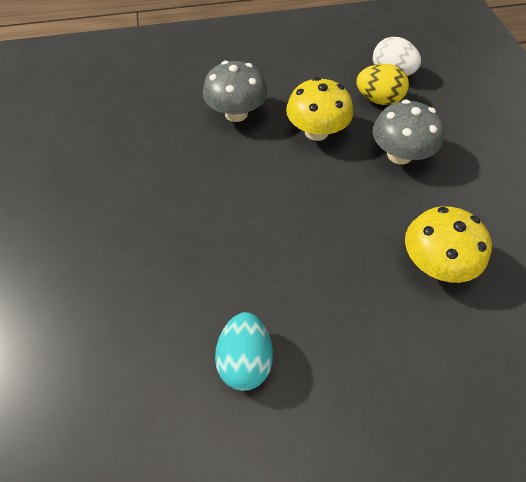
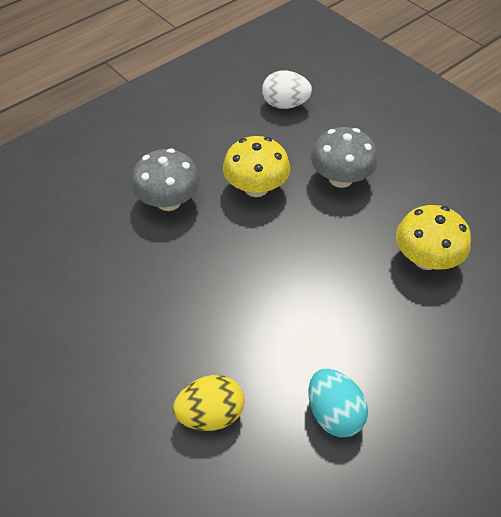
camera: 30 degrees left, 5 degrees down
(378, 100) = (290, 134): yellow egg -> yellow egg (211, 414)

